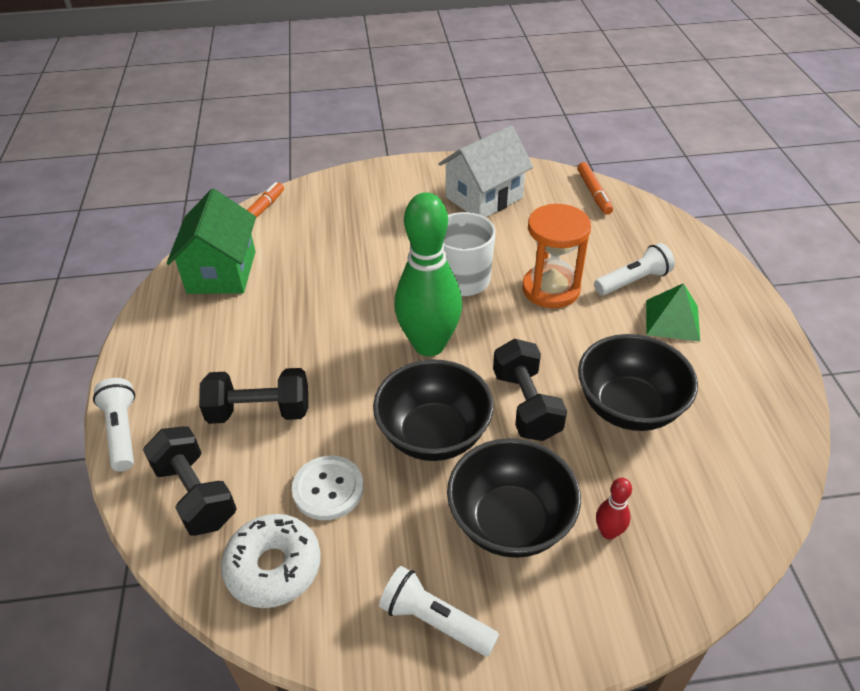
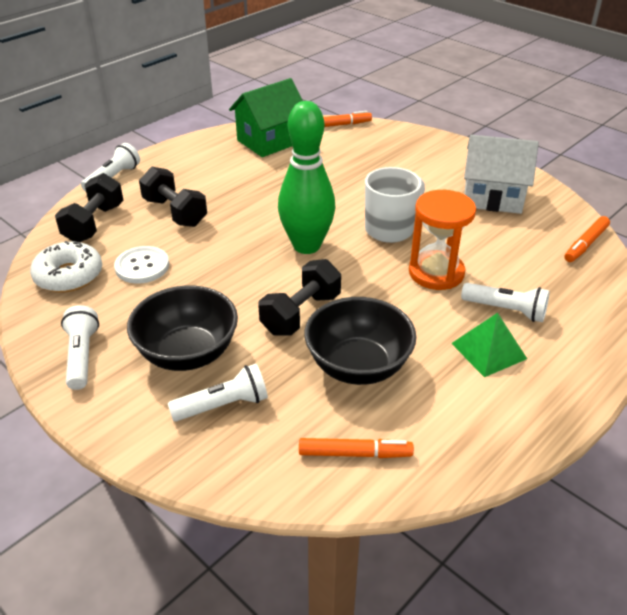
camera: 50 degrees right, 5 degrees down
(434, 435) = (228, 286): black bowl -> none
(608, 532) = (223, 405): red bowling pin -> white flashlight
(733, 471) = (355, 453): none -> orange marker

